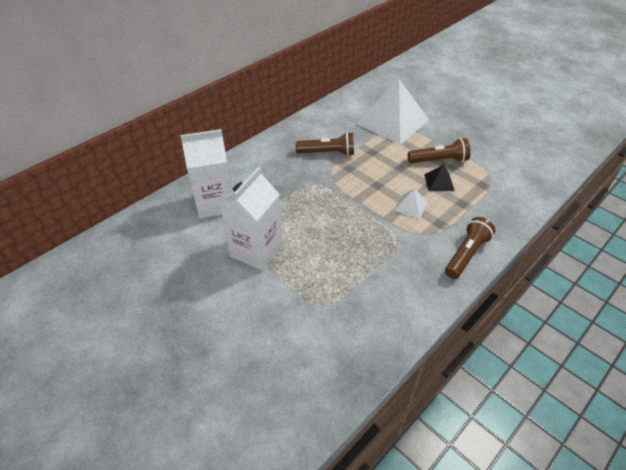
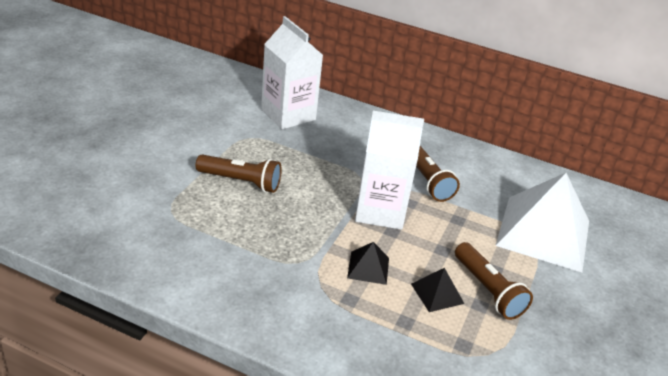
camera: 65 degrees right, 10 degrees down
(256, 250) = (231, 153): white carton -> white carton (380, 211)
(411, 206) = (368, 267): white pyramid -> black pyramid
(466, 254) = (301, 331): brown flashlight -> brown flashlight (241, 182)

